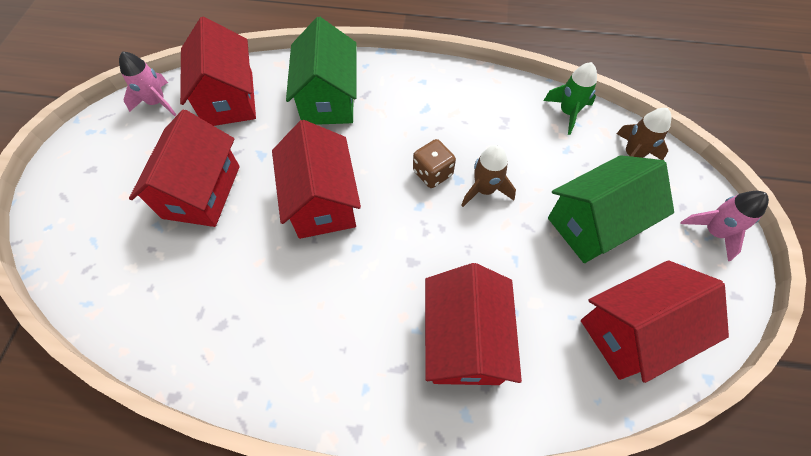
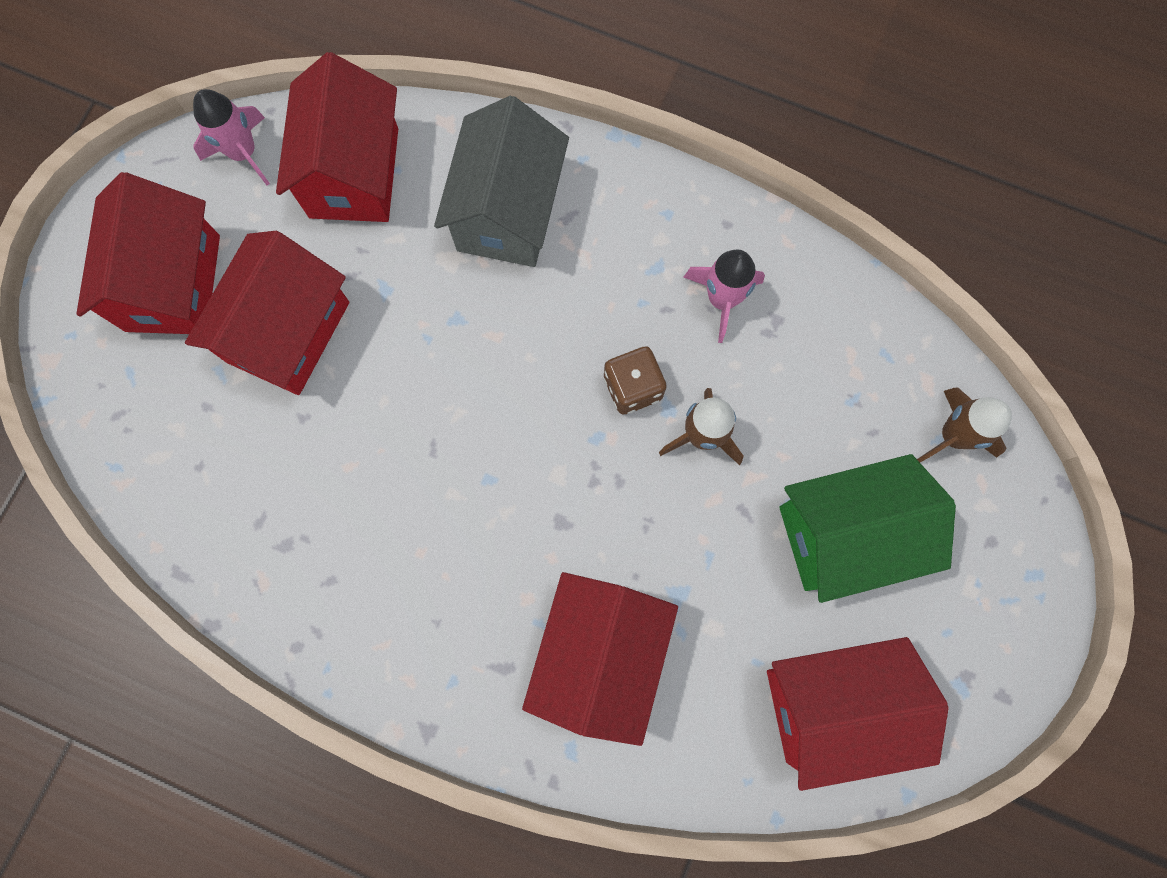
camera: 15 degrees right, 15 degrees up
(322, 201) = (458, 393): red house -> red house (173, 283)
(328, 99) = (508, 212): green house -> grey house
(568, 112) = (881, 333): green rocket -> none
(713, 232) = (1018, 594): pink rocket -> pink rocket (722, 299)

